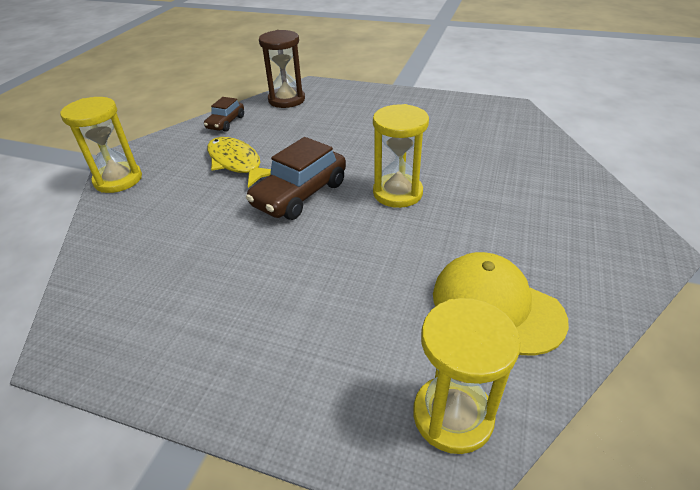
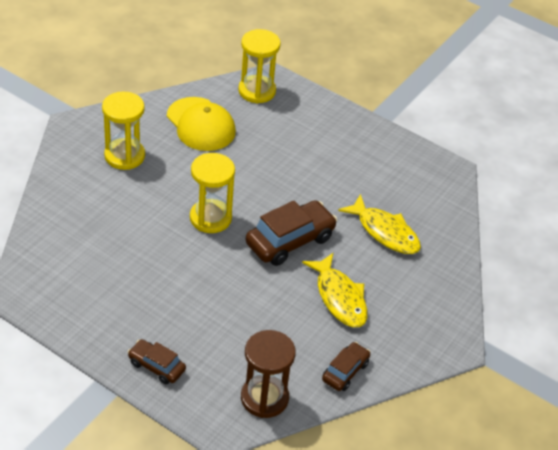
camera: 170 degrees left, 5 degrees up
(118, 180) = (451, 309): yellow hourglass -> yellow hourglass (124, 156)
(187, 231) = (385, 232): none -> yellow fish
(374, 97) = (156, 366): none -> brown car

